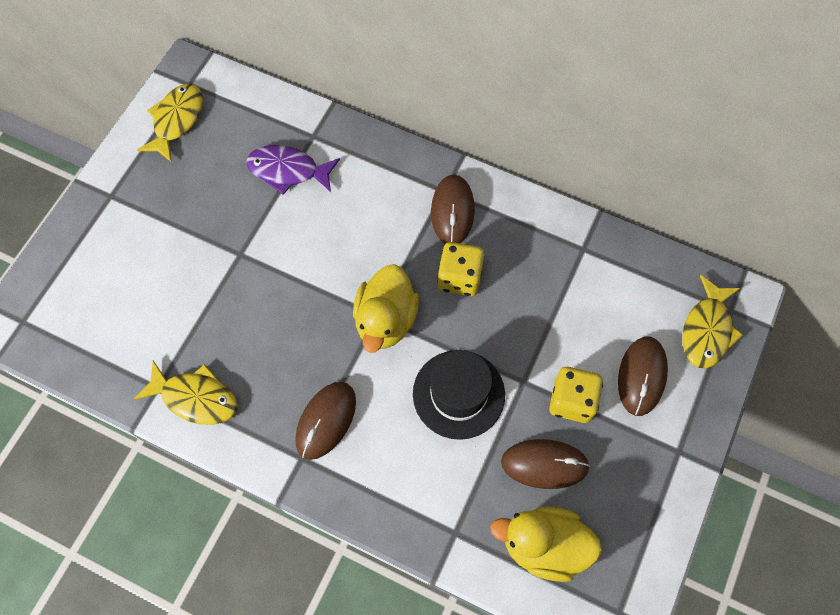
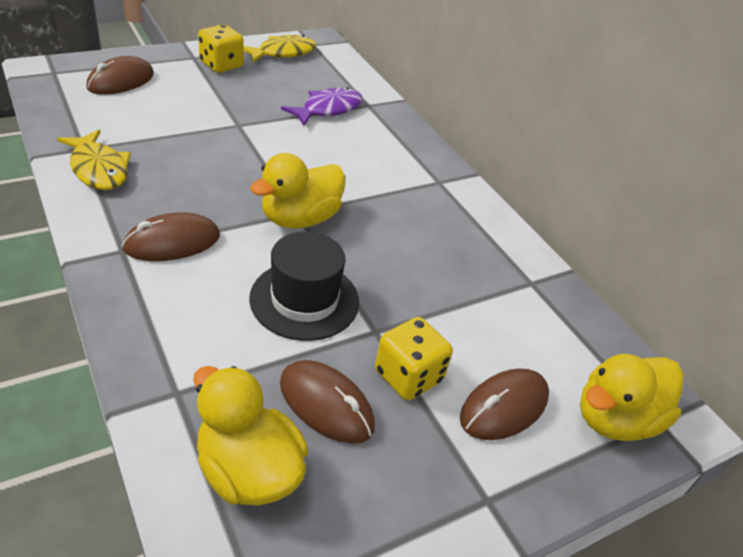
camera: 30 degrees right, 25 degrees down
(288, 171) = (328, 109): purple fish -> purple fish turned 90 degrees clockwise
(452, 211) = (432, 195): brown mouse -> brown mouse (121, 81)
(459, 278) = (393, 233): yellow dice -> yellow dice (221, 65)
(707, 330) = (615, 419): yellow fish -> yellow duck

